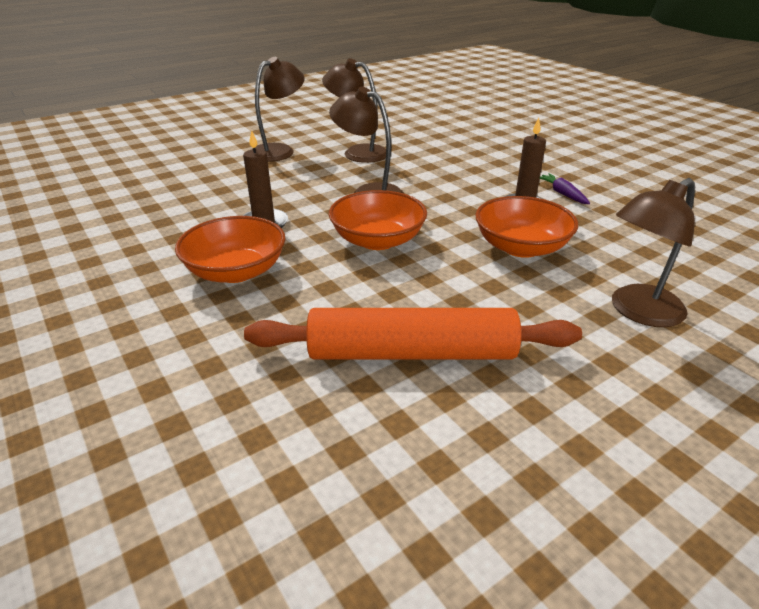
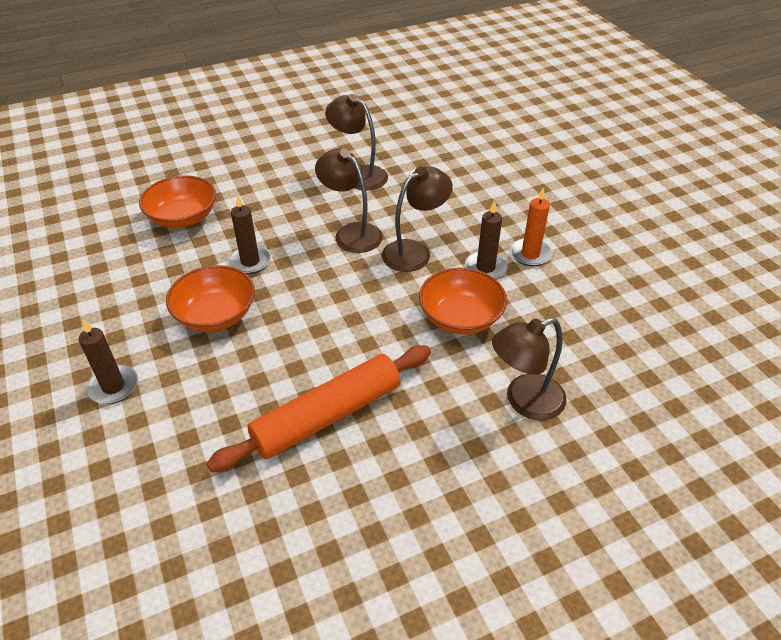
camera: 10 degrees right, 10 degrees up
(115, 354) = (113, 386): none -> brown candle
(279, 151) = (286, 164): brown lamp -> brown lamp (414, 251)
(377, 240) = (340, 293): orange bowl -> orange bowl (183, 217)
(411, 352) = (327, 416): orange rolling pin -> orange rolling pin turned 45 degrees counterclockwise
(562, 194) = (530, 254): purple carrot -> orange candle

